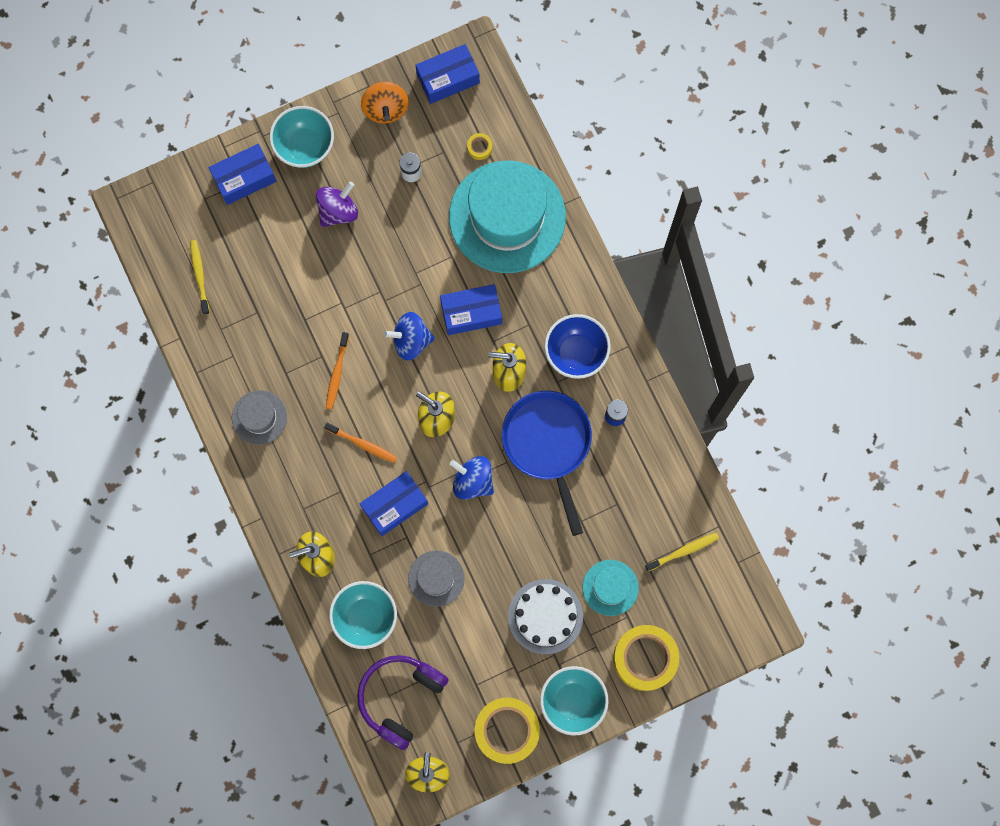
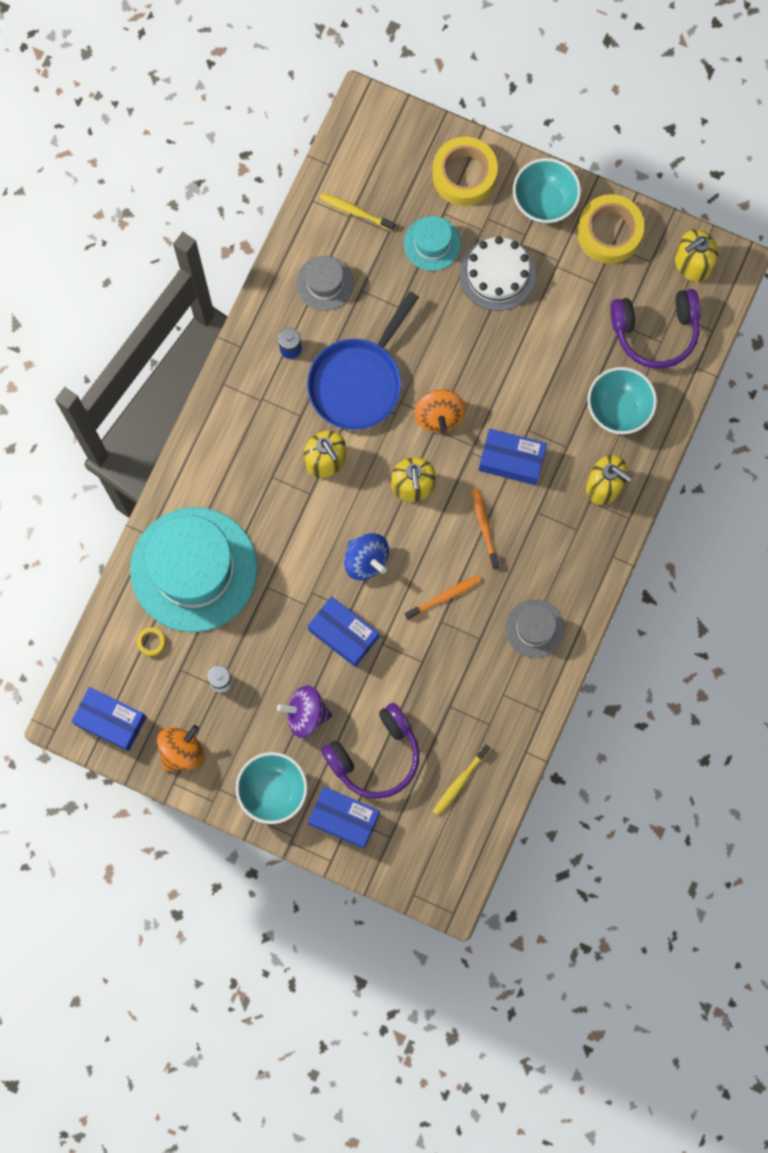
camera: 130 degrees left, 0 degrees up
(268, 234) = (375, 756): none -> purple headphones
(436, 578) = (540, 380): grey hat -> grey hat (325, 283)
(471, 313) = (301, 531): blue box -> blue box (343, 634)
(473, 481) = (439, 416): blue spinning top -> orange spinning top
(576, 353) = (264, 420): blue bowl -> none

